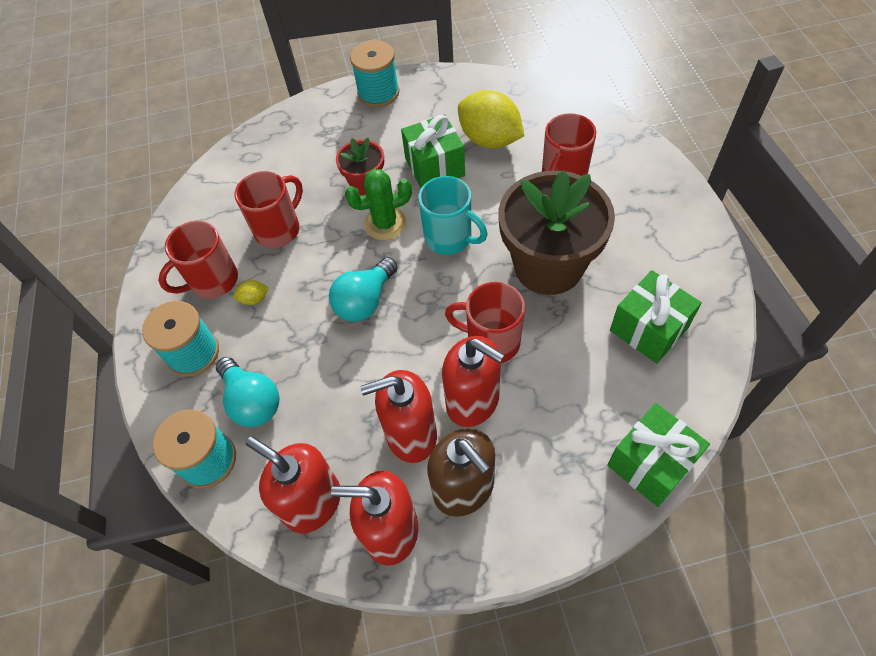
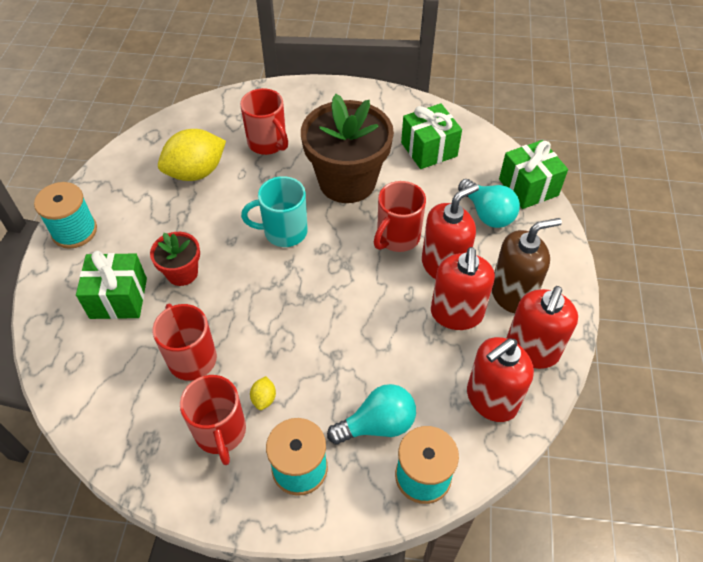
camera: 75 degrees left, 5 degrees down
(365, 301) = (315, 309): turquoise light bulb -> turquoise light bulb (487, 214)
(385, 223) = (239, 271): green cactus -> none
(434, 167) = (199, 218): green gift -> green gift (118, 298)
(450, 238) = (284, 232): turquoise mug -> turquoise mug turned 150 degrees counterclockwise

